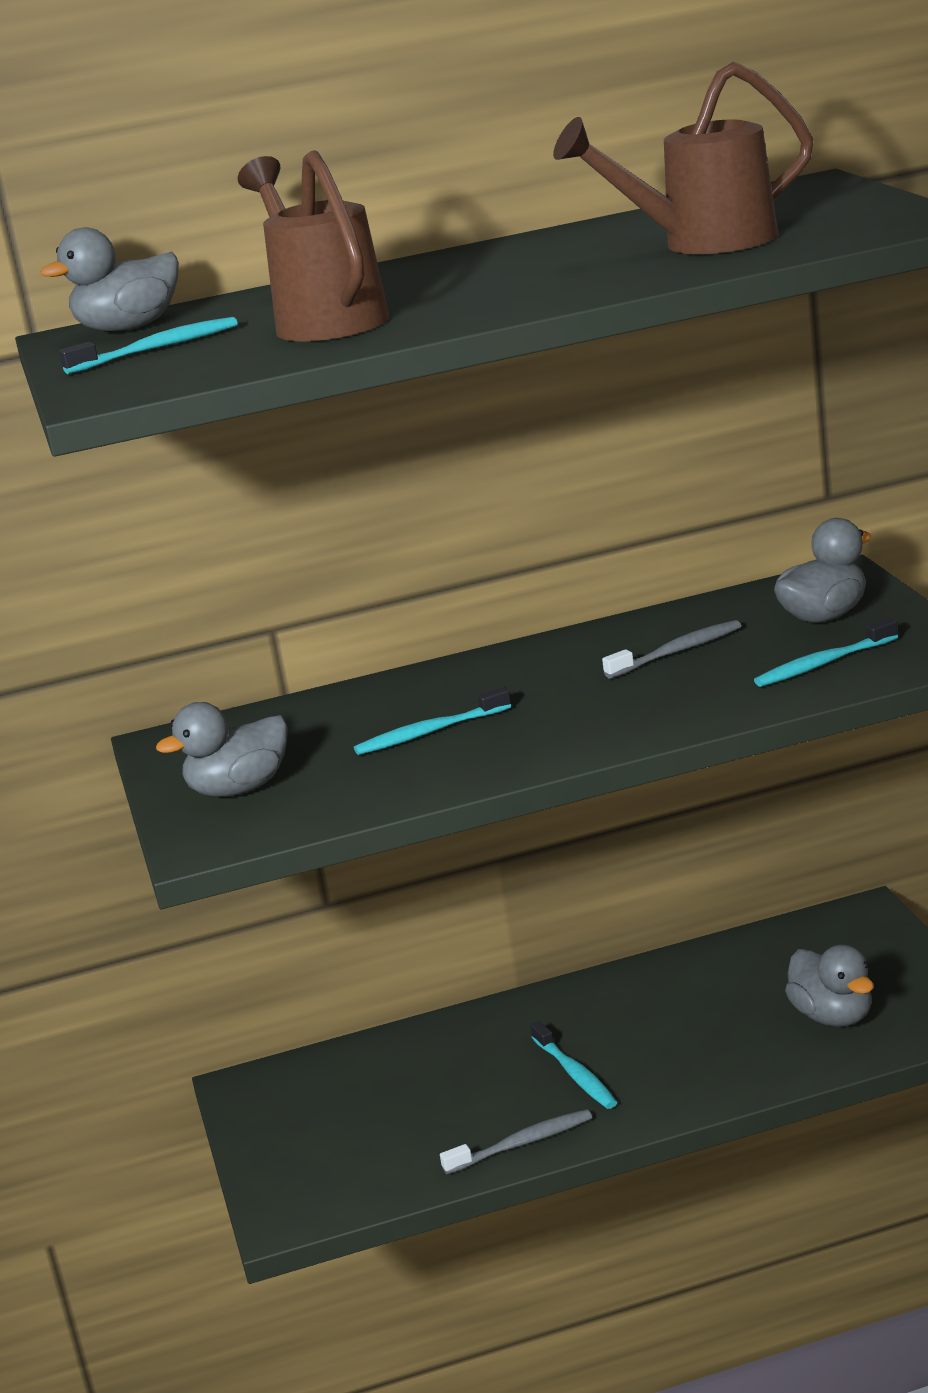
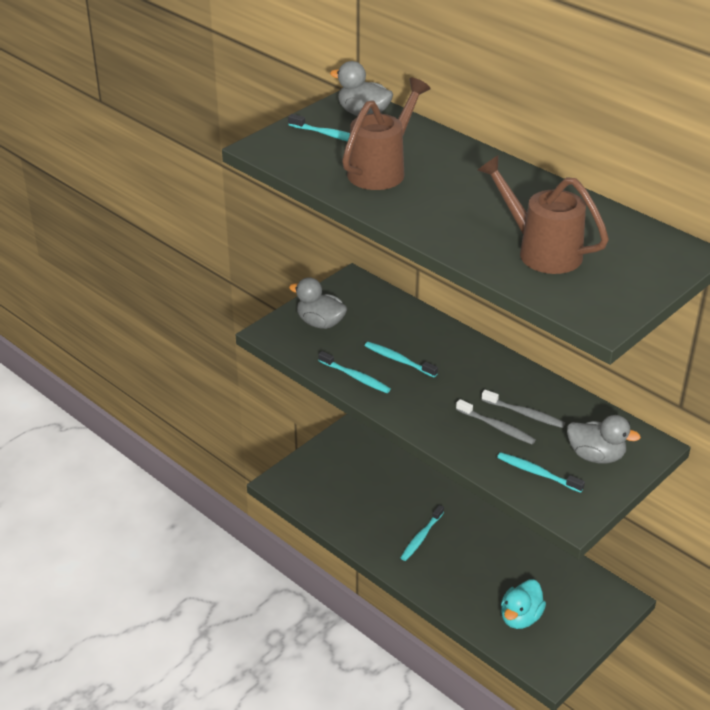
camera: 55 degrees right, 15 degrees up
(428, 778) = (355, 377): none -> turquoise toothbrush
(522, 1144) = (362, 539): grey toothbrush -> grey toothbrush (497, 427)
(833, 1016) = (520, 617): grey duck -> turquoise duck

